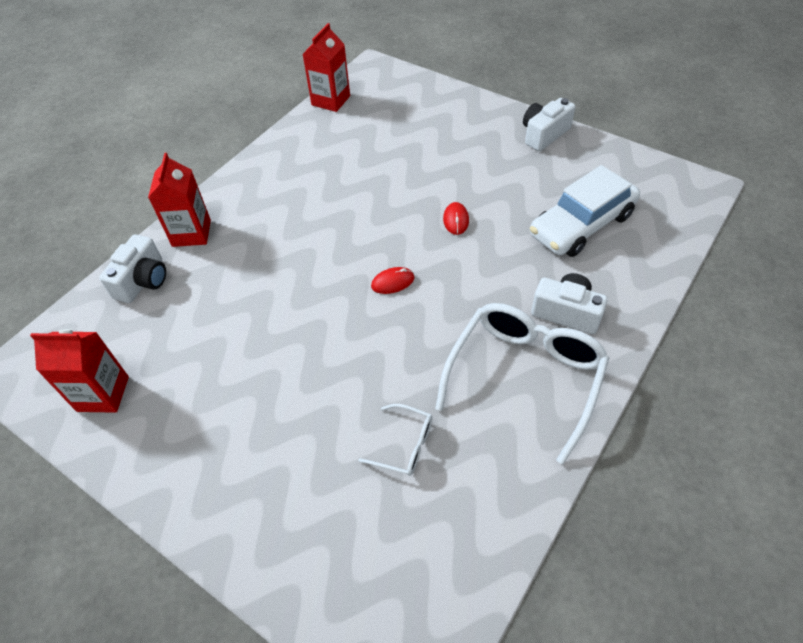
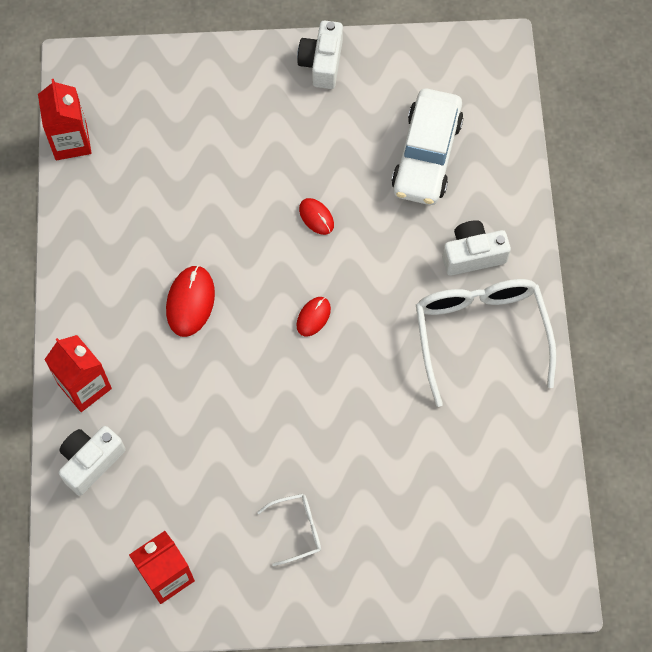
camera: 40 degrees left, 15 degrees up
(143, 281) = (91, 462): white camera -> white camera turned 120 degrees counterclockwise
(313, 223) = (190, 302): none -> red mouse
(404, 445) = (435, 449): white glasses -> white glasses (296, 529)

